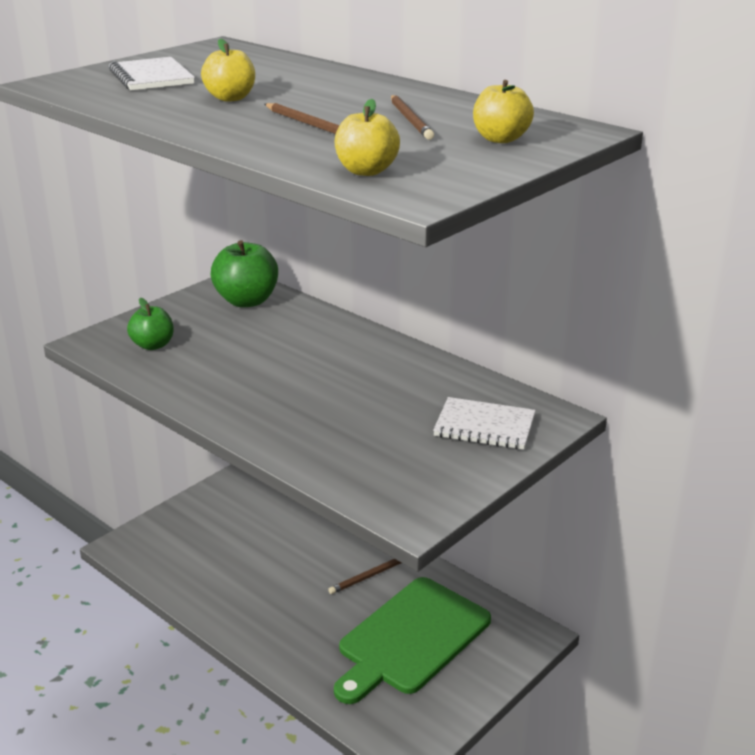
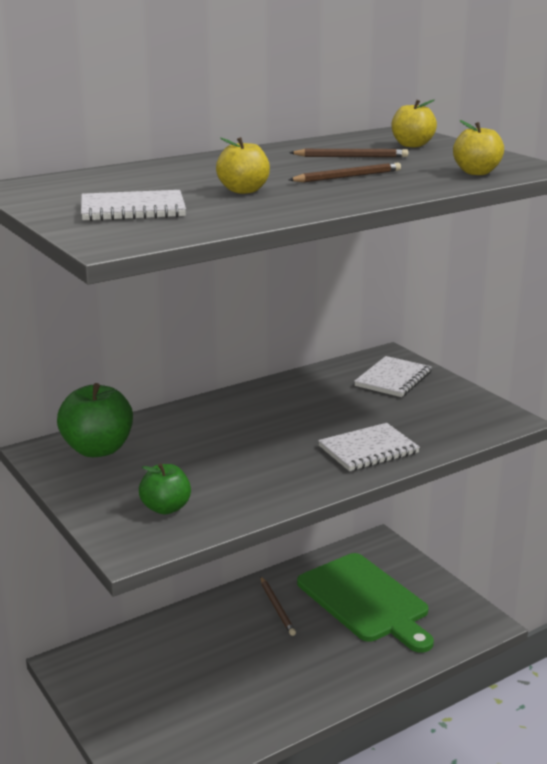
camera: 75 degrees left, 5 degrees down
(293, 428) = (368, 450): none -> white notebook

